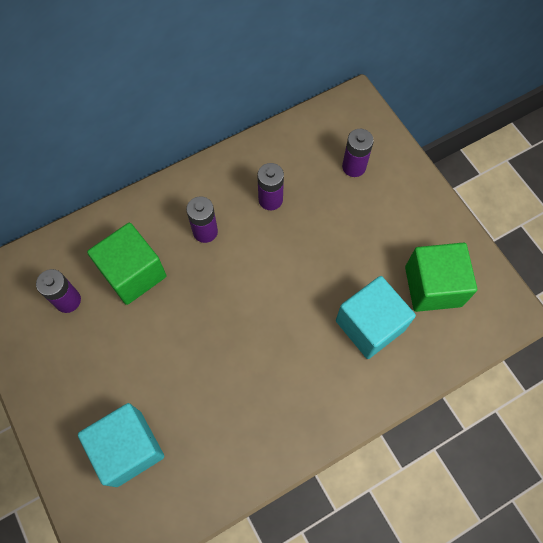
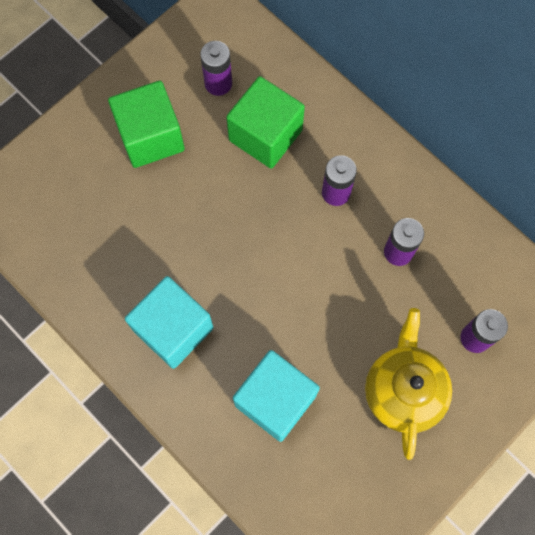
camera: 75 degrees right, 5 degrees up
(128, 448) = (85, 189): turquoise cube -> turquoise cube (173, 329)
(383, 228) = (403, 390): none -> yellow teapot
(433, 286) = (344, 465): green cube -> green cube (151, 137)

